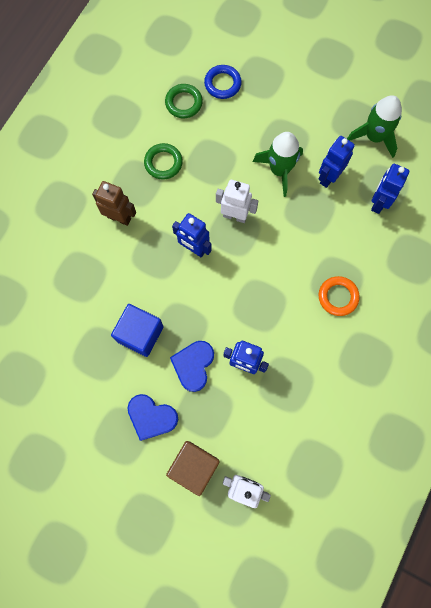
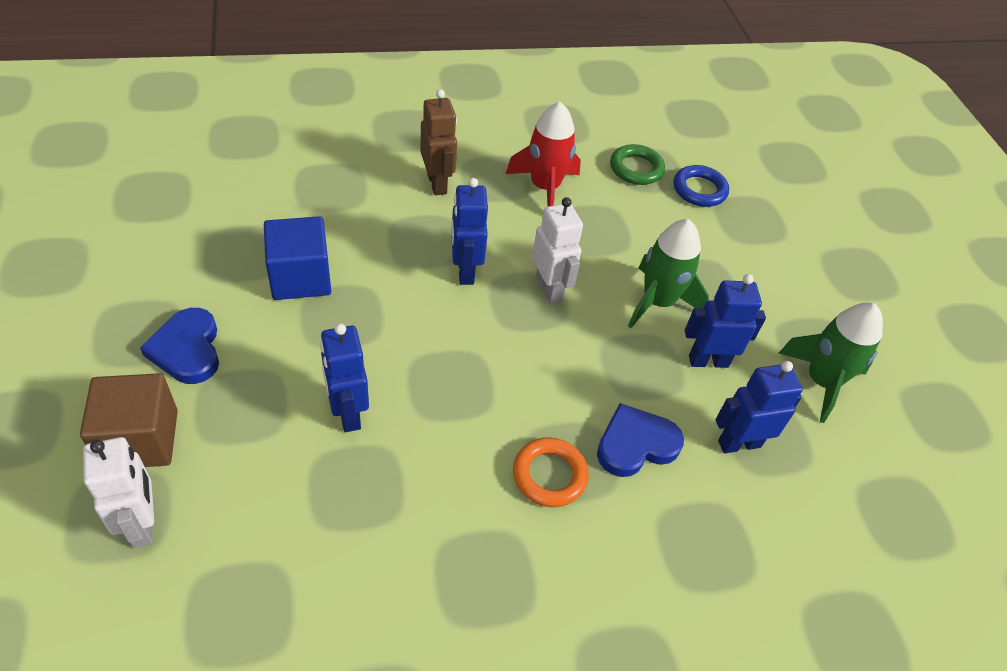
camera: 45 degrees right, 25 degrees down
(163, 163) = (544, 188): green ring -> red rocket
(193, 365) = (299, 356): blue heart -> blue heart (636, 444)

